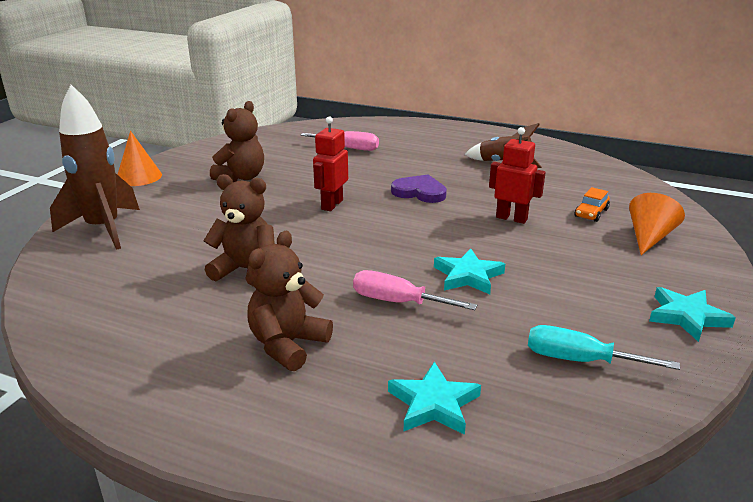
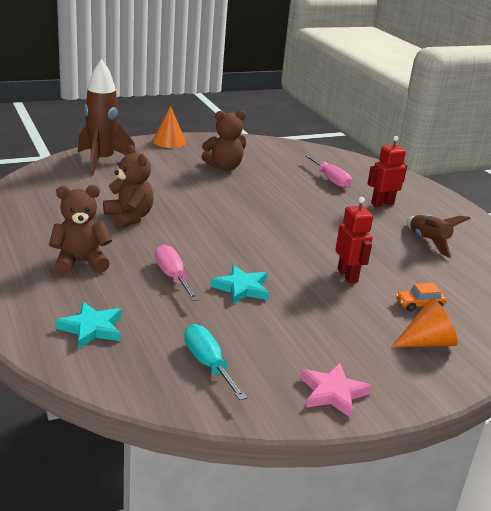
camera: 40 degrees right, 0 degrees up
(331, 205) = (245, 208): red robot -> red robot (382, 204)
(419, 192) = (319, 229): purple heart -> none
(687, 317) = (333, 393): turquoise star -> pink star

